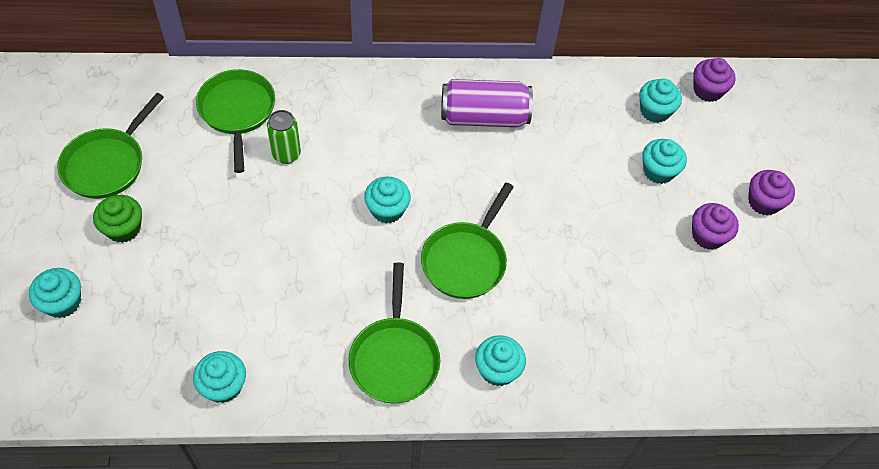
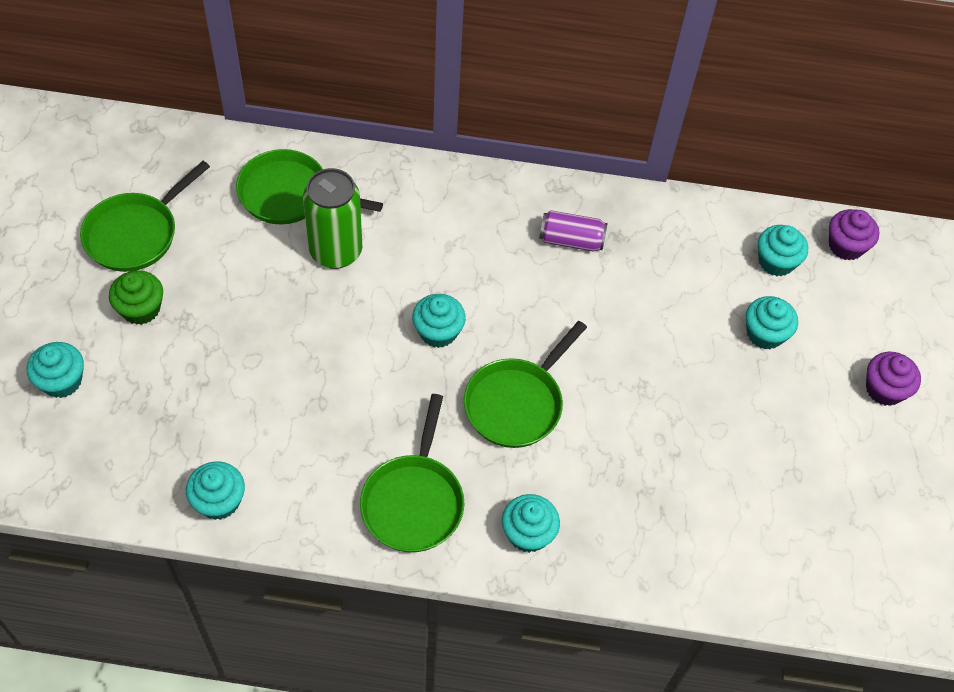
camera: 10 degrees right, 0 degrees up
(237, 112) = (289, 195): green pan -> green pan turned 75 degrees counterclockwise
(286, 154) = (336, 251): green can -> green can, size x1.60
(484, 117) = (571, 240): purple can -> purple can, size x0.62
(708, 236) = (807, 419): purple cupcake -> none

